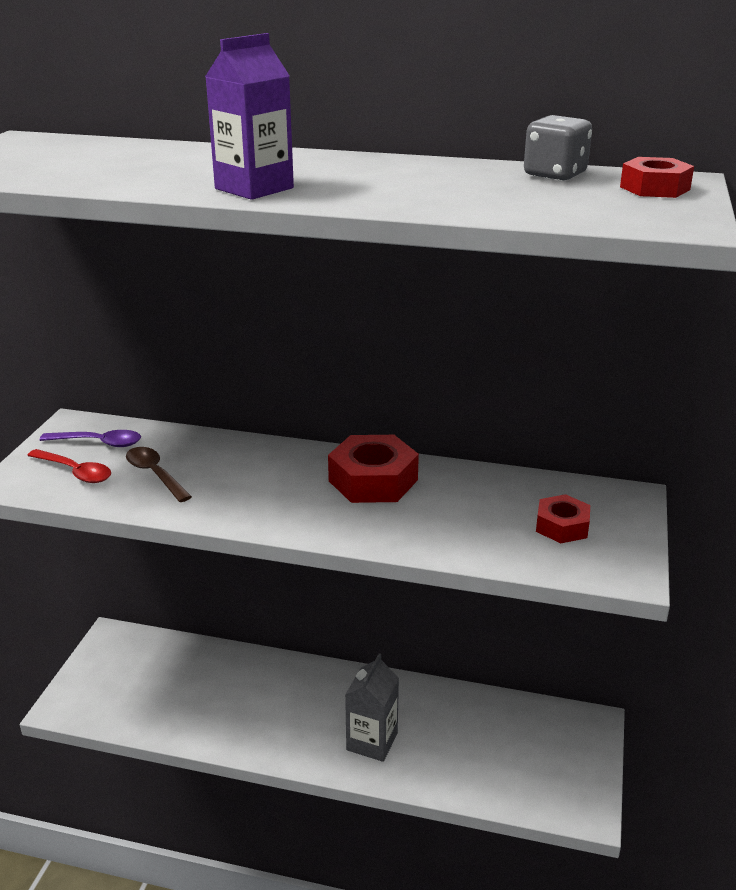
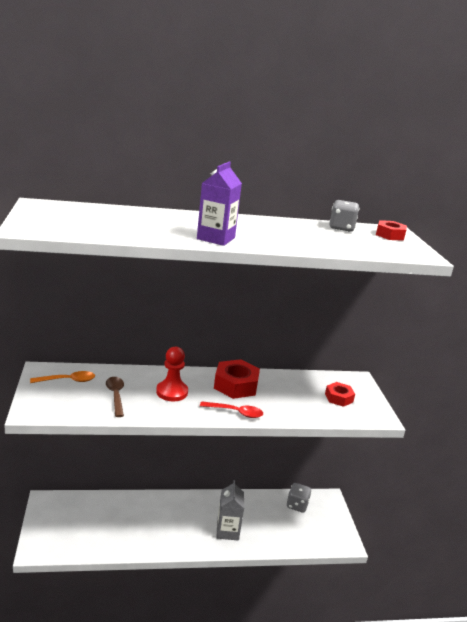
camera: 25 degrees left, 5 degrees down
(75, 472) = (67, 400): red spoon -> red spoon (236, 412)
(99, 443) = (68, 380): purple spoon -> orange spoon
(155, 474) = (115, 395): brown spoon -> brown spoon turned 45 degrees clockwise
(251, 479) = (172, 392): none -> red pawn
(522, 723) = (297, 505): none -> grey dice

